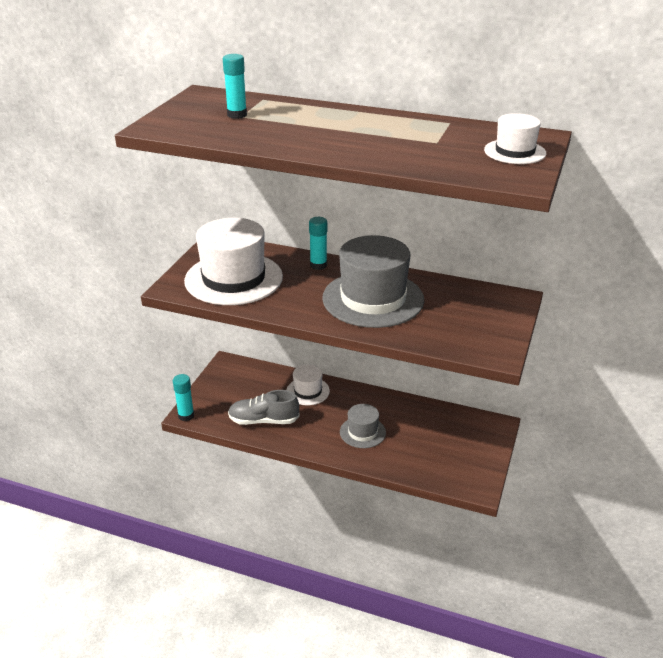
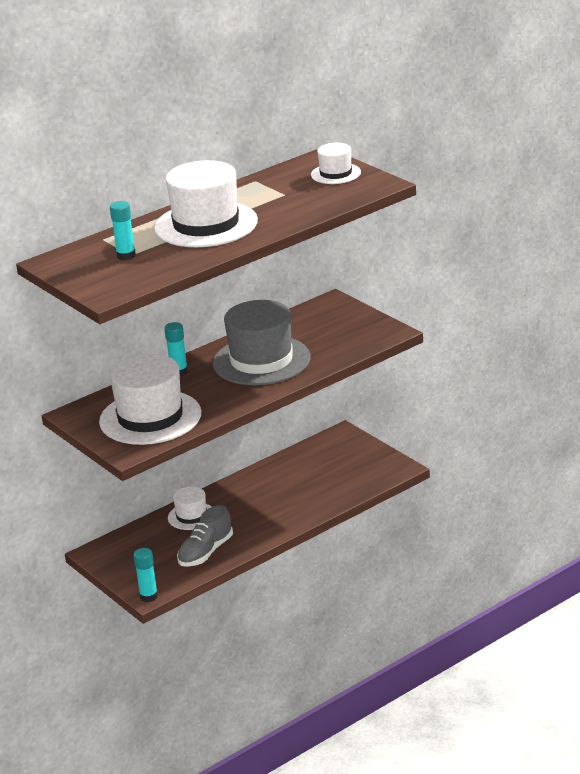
camera: 55 degrees left, 5 degrees down
(331, 127) = (206, 224): none -> white hat
(362, 432) = (279, 503): grey hat -> none

